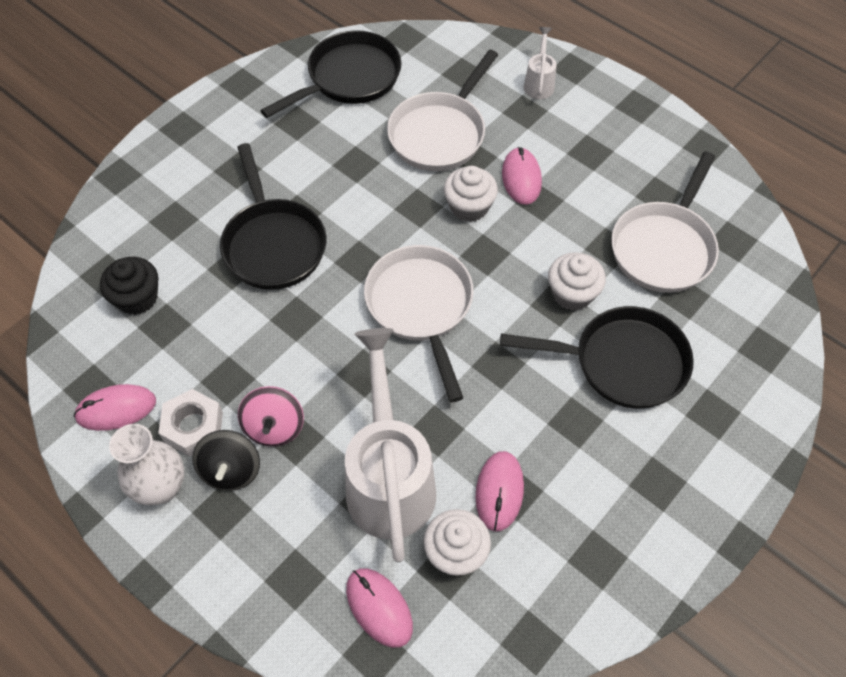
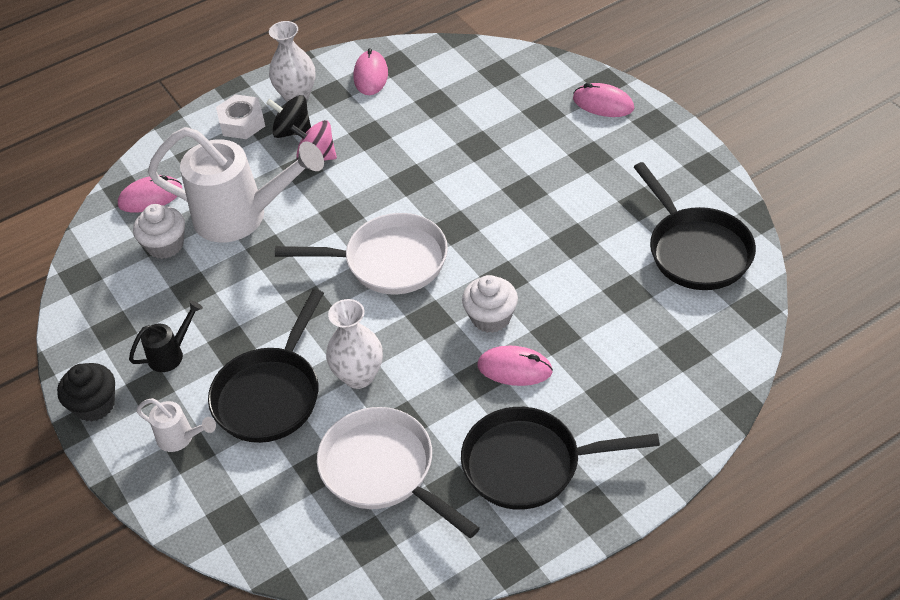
camera: 110 degrees right, 10 degrees down
(137, 298) = (468, 89): black cupcake -> black cupcake (94, 405)
(193, 427) = (337, 114): white nut -> white nut (242, 123)
(273, 244) = (494, 172): black pan -> black pan (529, 464)
(440, 133) = (597, 312): white pan -> none
(499, 492) = (197, 280): pink mouse -> pink mouse (603, 104)
(539, 83) = (653, 419): white watering can -> white watering can (181, 438)
(572, 293) = (359, 376): white cupcake -> white vase
(608, 478) = (171, 354): none -> black watering can

